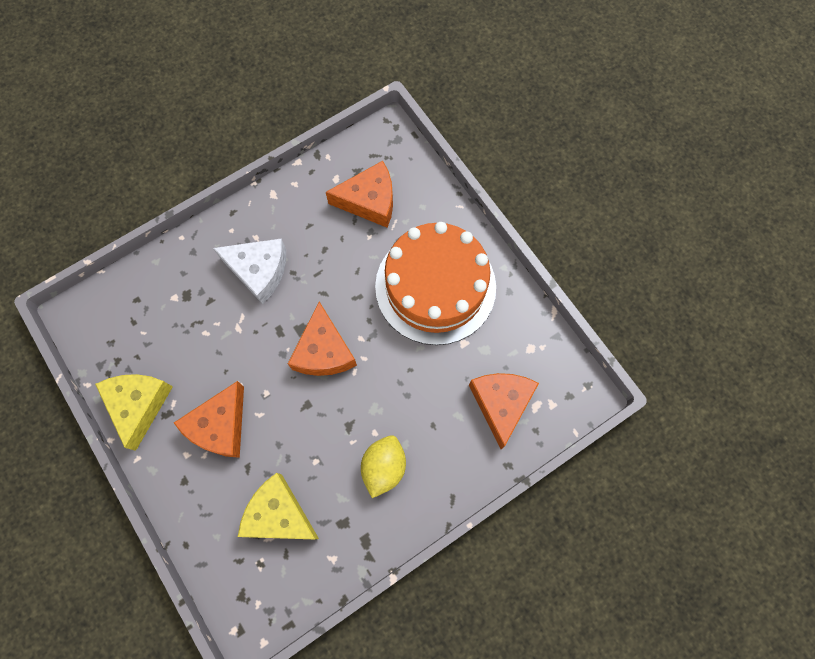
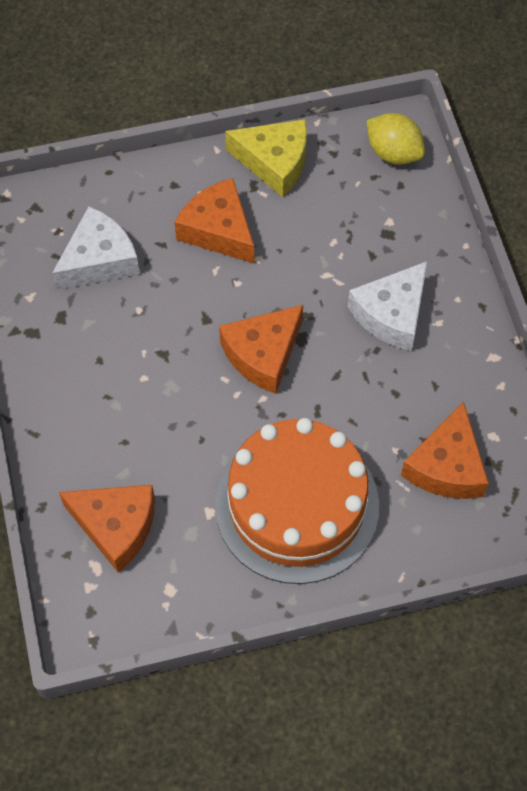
camera: 110 degrees right, 10 degrees down
(279, 514) = (99, 260): yellow cheese -> white cheese
(323, 351) = (263, 354): orange cheese -> orange cheese turned 60 degrees counterclockwise
(384, 467) = (101, 375): yellow lemon -> yellow lemon (393, 153)

